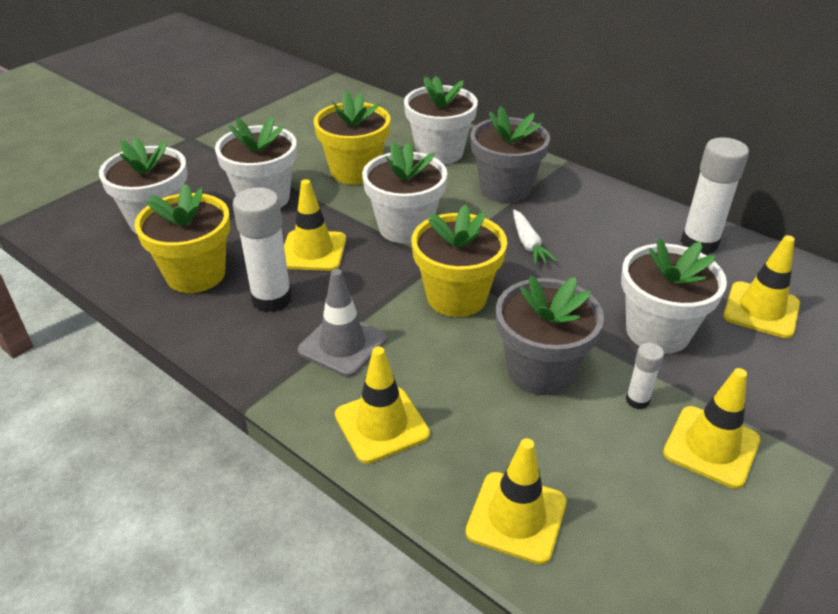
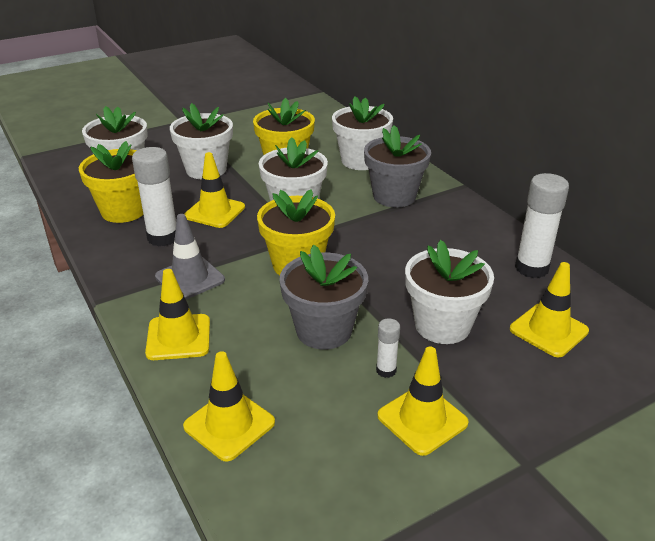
camera: 20 degrees right, 5 degrees down
(528, 244) = (383, 239): white carrot -> none

